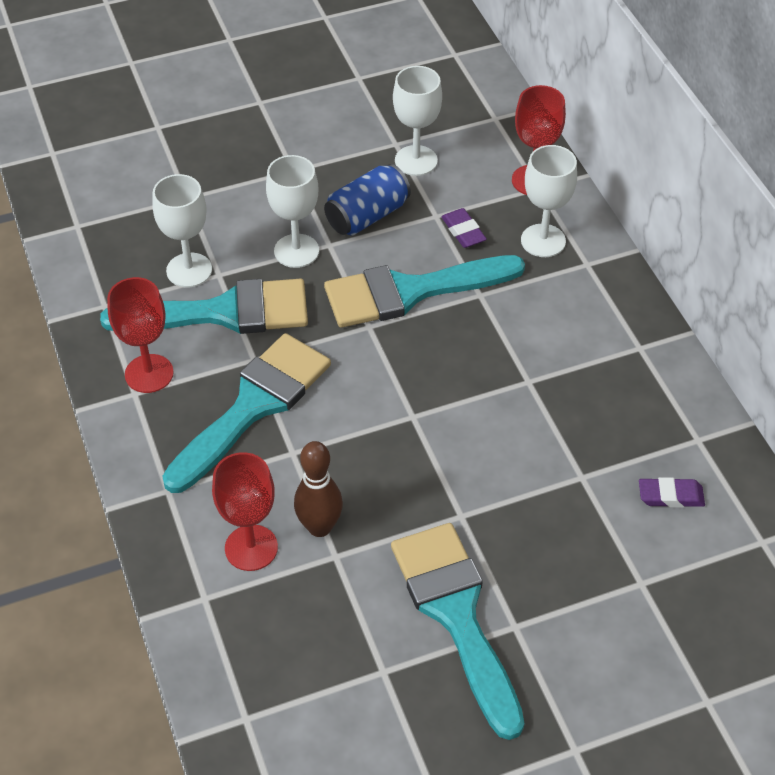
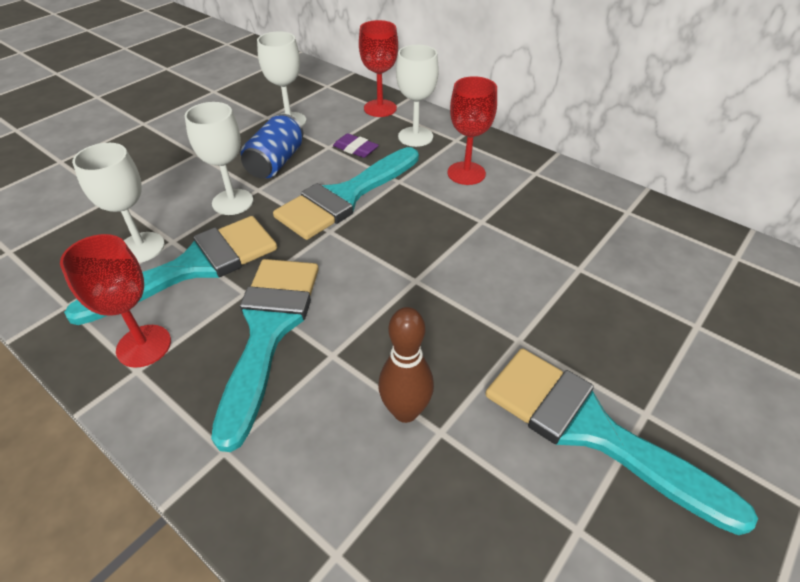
camera: 30 degrees left, 5 degrees down
(251, 548) = (351, 468): red goblet -> red goblet (466, 173)
(670, 496) = (650, 254): purple eraser -> none

